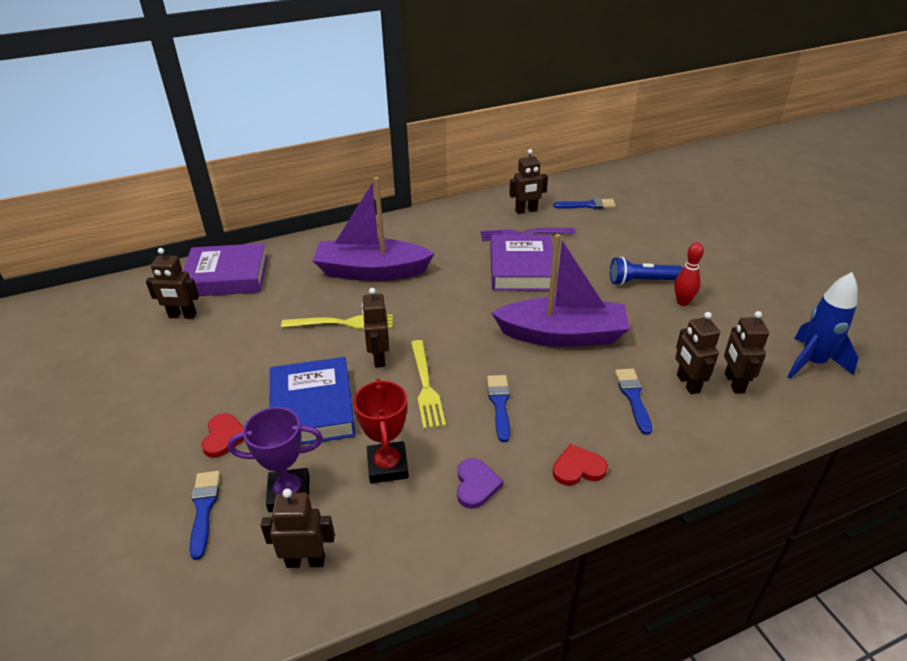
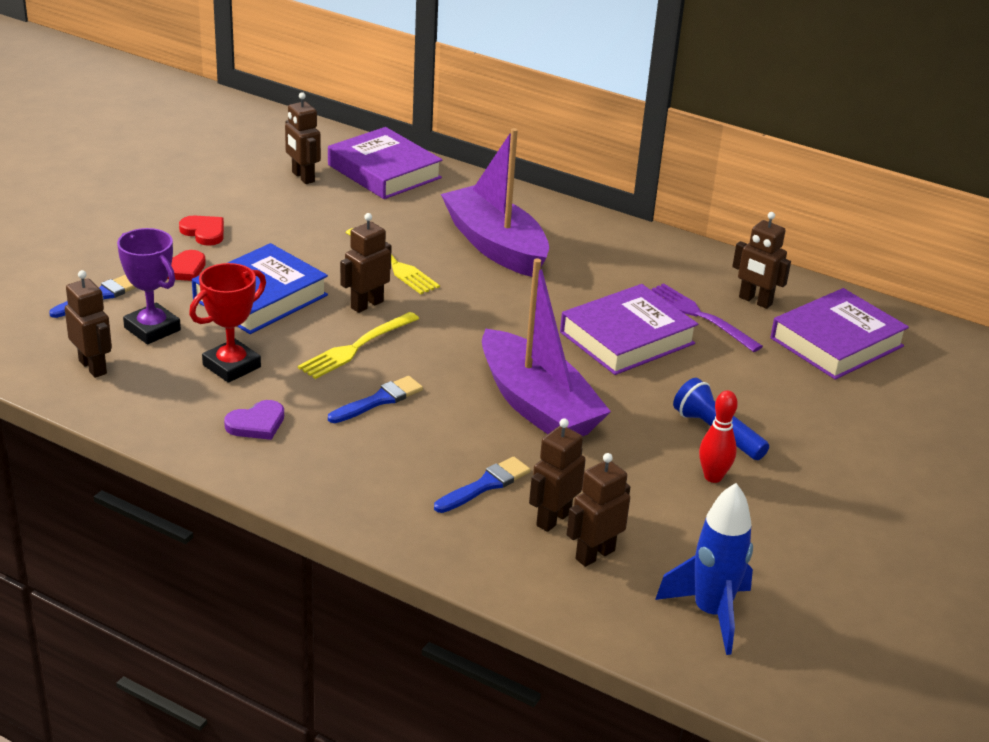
camera: 50 degrees right, 5 degrees down
(578, 468) = (338, 478): red heart -> red heart (204, 232)
(587, 205) = (836, 342): blue brush -> purple book

